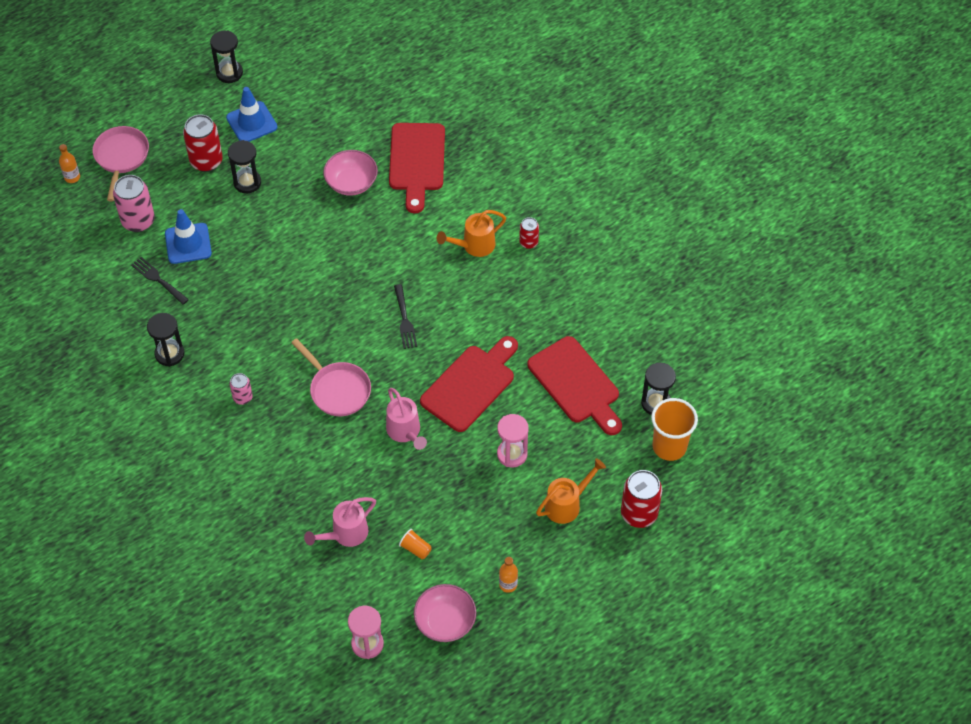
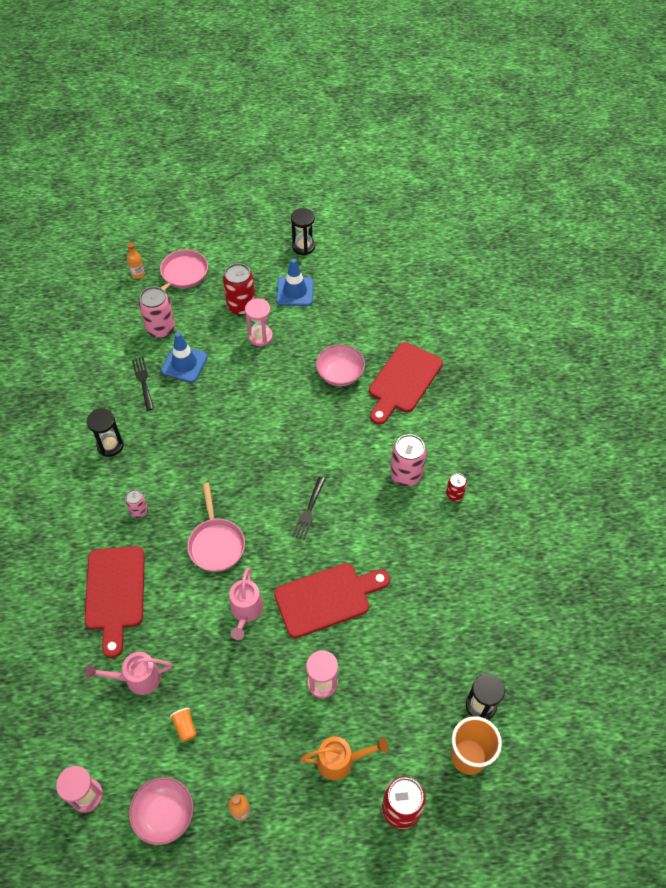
camera: 30 degrees right, 0 degrees up
(247, 182) = (260, 336): black hourglass -> pink hourglass
(474, 246) = (406, 475): orange watering can -> pink can
(576, 384) = (419, 647): red cutting board -> red cutting board (115, 593)

